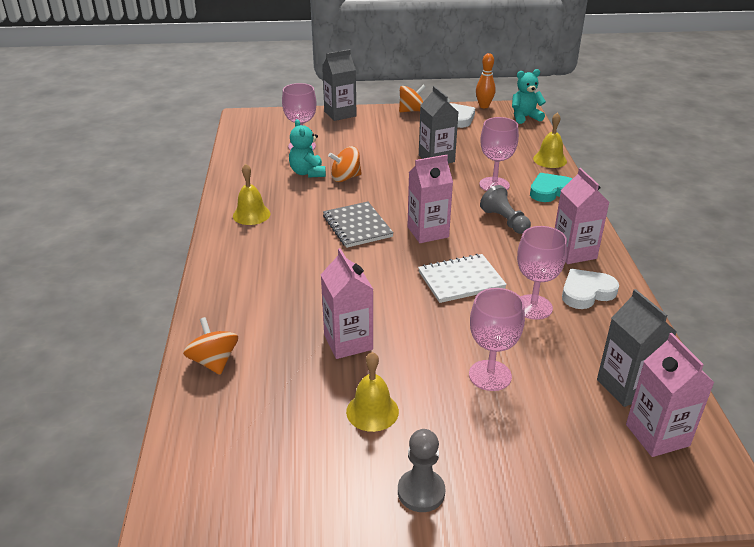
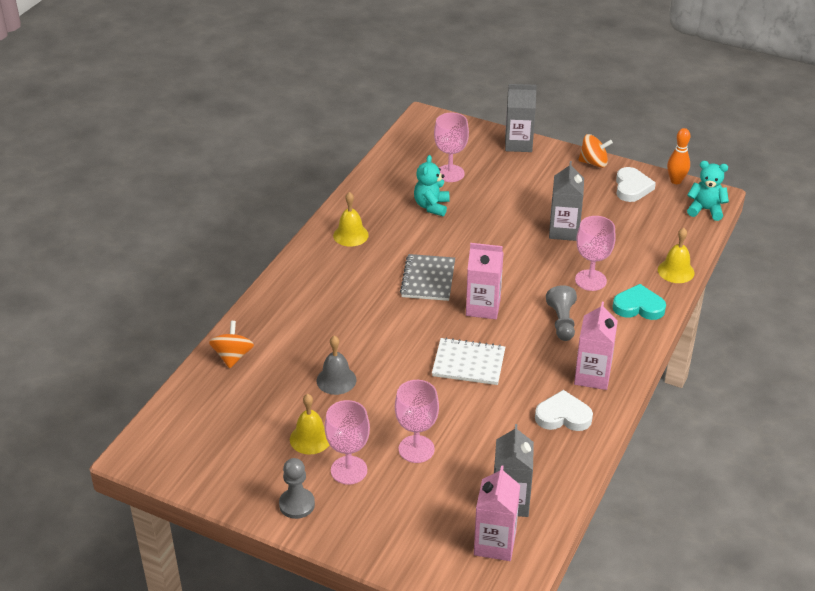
camera: 30 degrees right, 5 degrees up
(345, 178) = (460, 224): orange spinning top -> none
(348, 342) = (336, 380): pink carton -> grey bell
(533, 307) = (504, 410): pink goblet -> pink goblet (349, 470)

